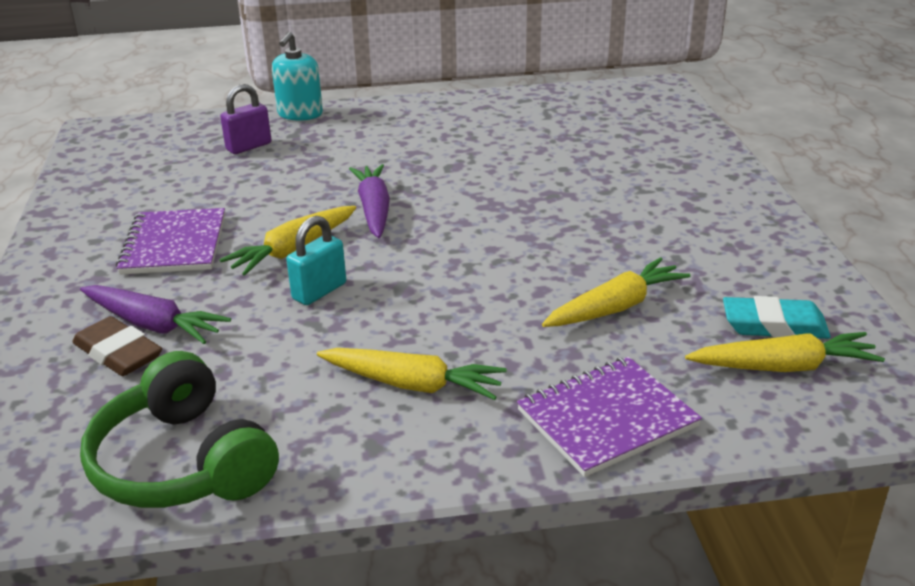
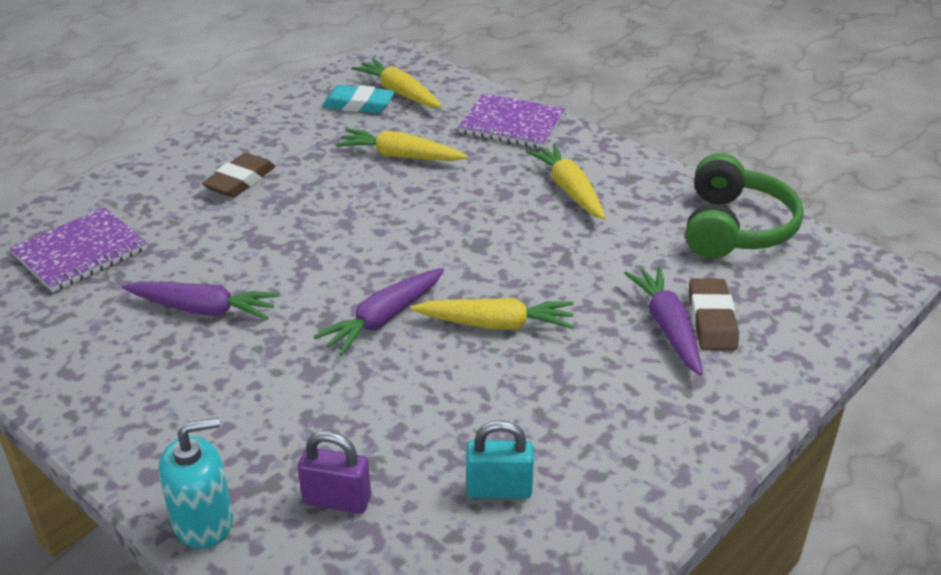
camera: 130 degrees left, 5 degrees up
(174, 244) = (572, 400): purple notebook -> purple notebook (81, 252)
(319, 291) = (530, 276): turquoise padlock -> turquoise padlock (499, 489)
(488, 154) = (203, 309): none -> purple carrot
(664, 212) = (240, 181): none -> brown eraser
(774, 325) = (358, 105): turquoise eraser -> turquoise eraser turned 45 degrees counterclockwise

